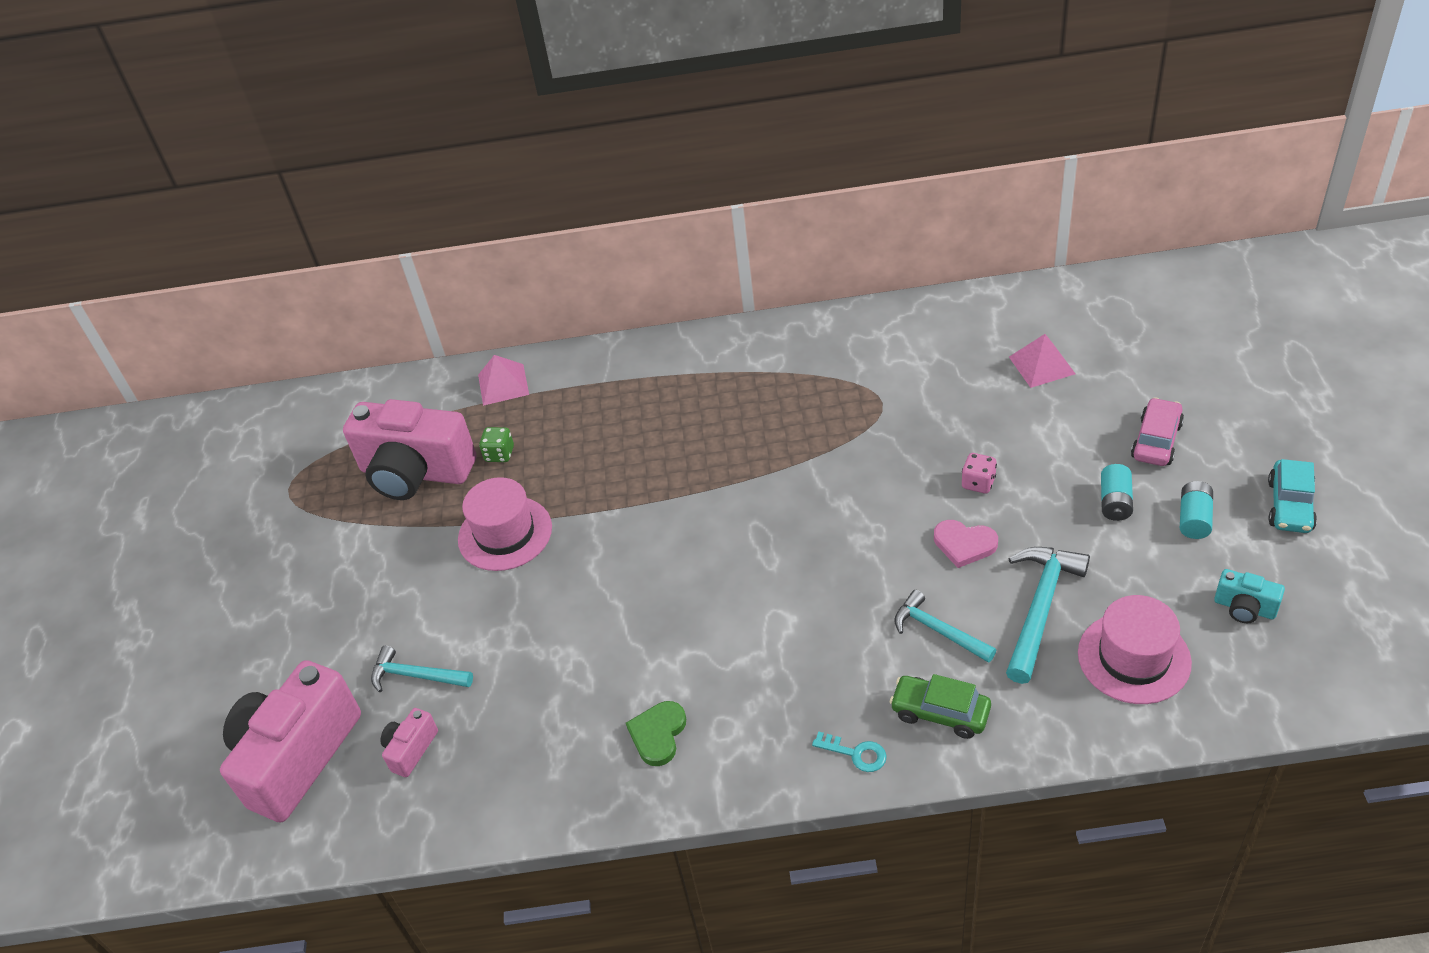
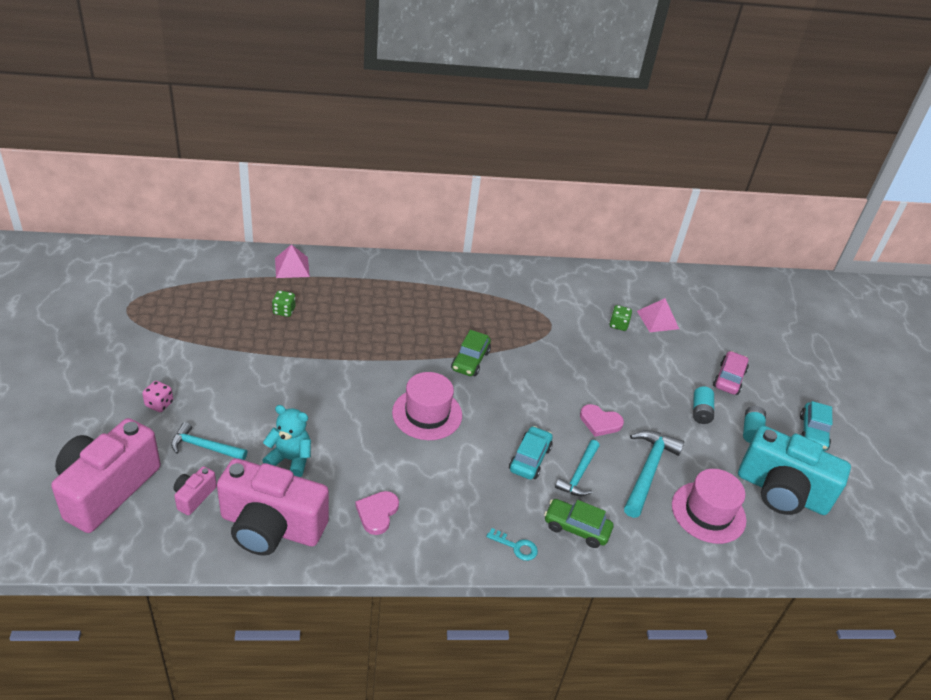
camera: 10 degrees left, 5 degrees down
(416, 472) = (222, 312): pink camera -> pink camera (271, 527)
(505, 533) = (281, 363): pink hat -> pink hat (427, 414)
(532, 675) = (290, 459): none -> turquoise teddy bear
(658, 734) = (377, 513): green heart -> pink heart
(768, 482) = (470, 360): none -> green car
(865, 618) = (529, 459): none -> turquoise car
(938, 630) = (579, 474): turquoise hammer -> turquoise hammer turned 105 degrees counterclockwise
(978, 483) = (612, 385): pink dice -> pink dice (159, 404)
(982, 385) = (618, 325): none -> green dice
(1244, 608) = (781, 492): turquoise camera -> turquoise camera, size x2.31

